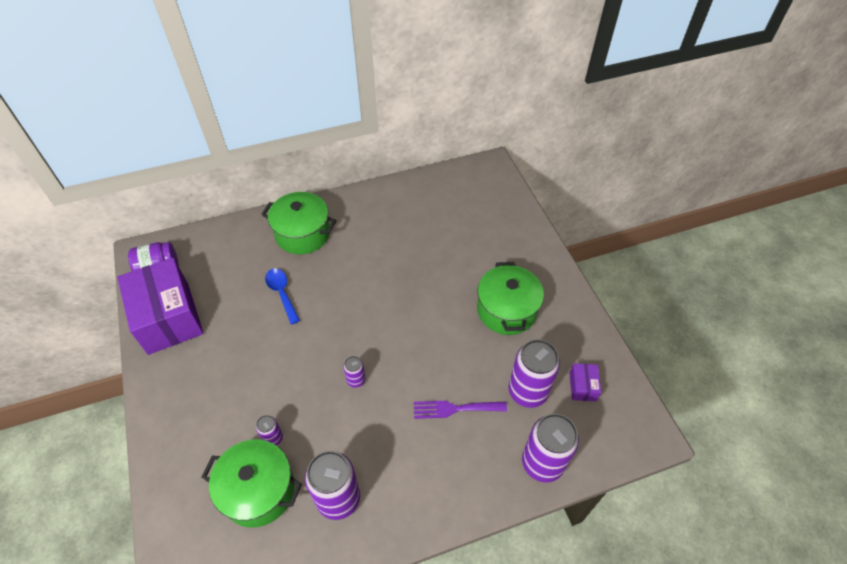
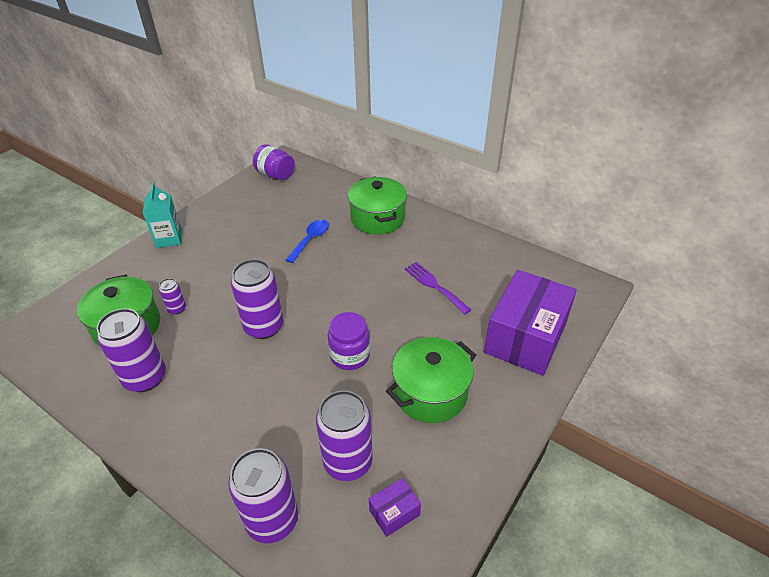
camera: 55 degrees right, 10 degrees down
(162, 404) = (169, 238): none -> turquoise carton
(168, 317) = (240, 201): purple box -> purple box (525, 338)
(356, 380) = (264, 327): purple can -> purple can, size x2.08
(436, 338) = (350, 356): none -> purple jar
(455, 409) = (284, 411): purple fork -> purple fork (434, 286)

